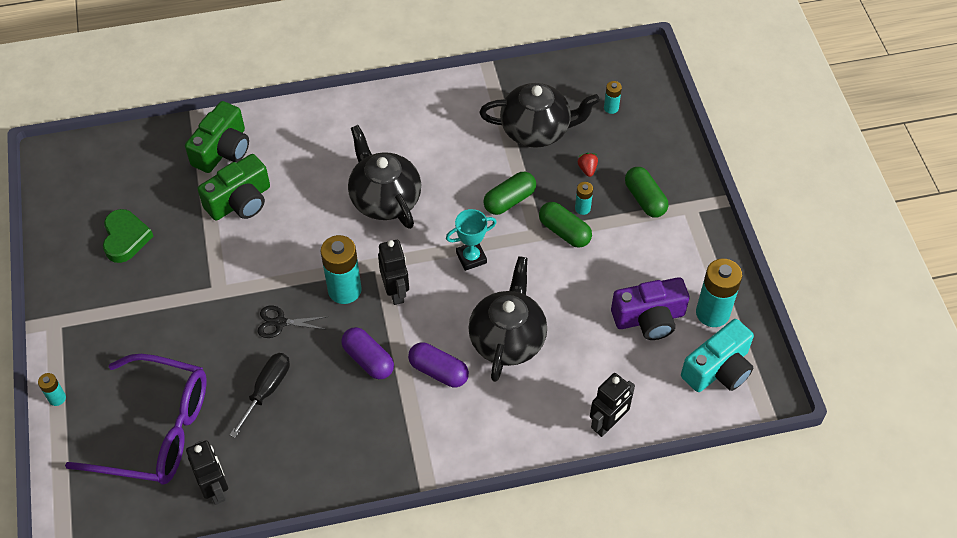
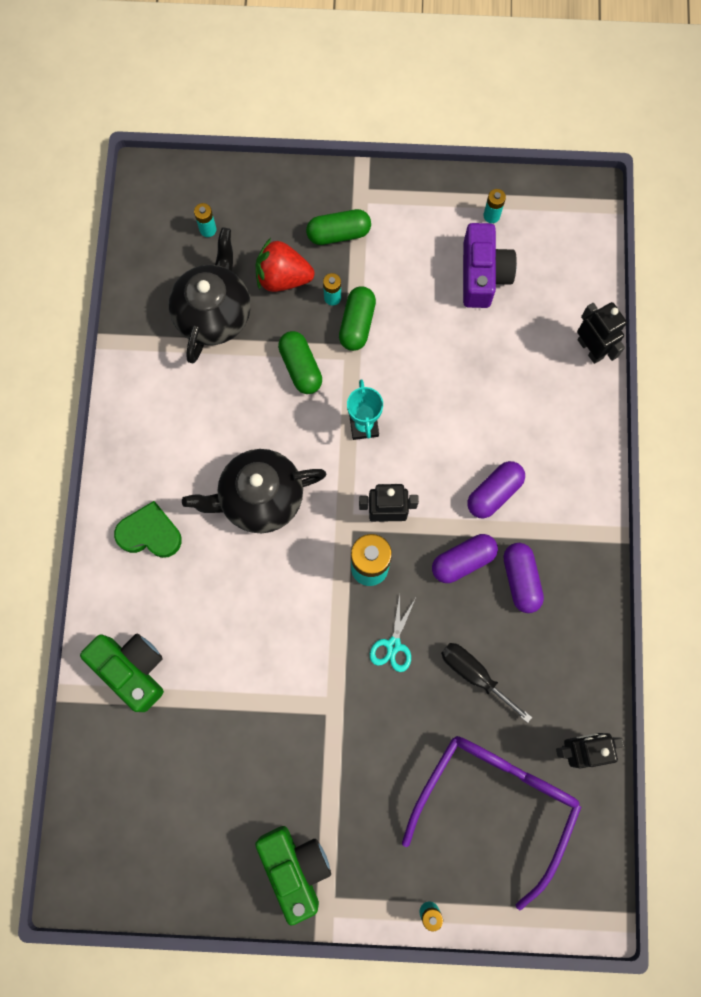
camera: 75 degrees left, 20 degrees up
(125, 238) = (229, 806): green heart -> green heart (150, 533)
(240, 201) = (215, 661): green camera -> green camera (295, 867)
(280, 323) = (393, 645): black scissors -> turquoise scissors
(362, 409) = (520, 579): none -> purple capsule
(507, 339) = (472, 415): black teapot -> none
(564, 232) = (357, 324): green capsule -> green capsule turned 45 degrees counterclockwise
(587, 169) = (283, 278): red strawberry -> red strawberry, size x2.17
(712, 313) = (491, 215): turquoise battery -> turquoise battery, size x0.49
(718, 369) = (554, 231): turquoise camera -> none

